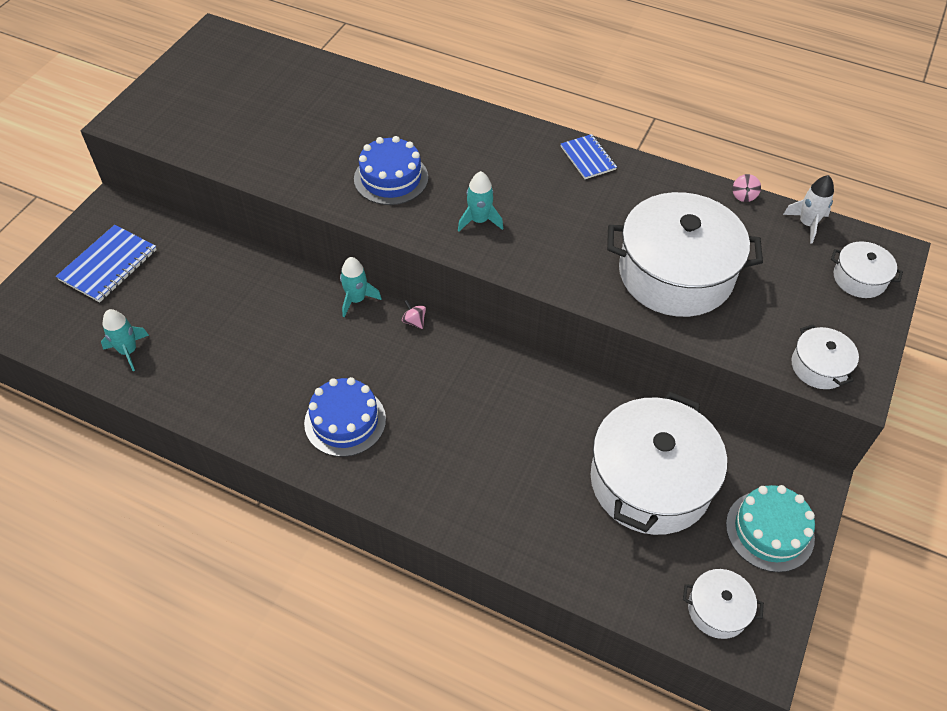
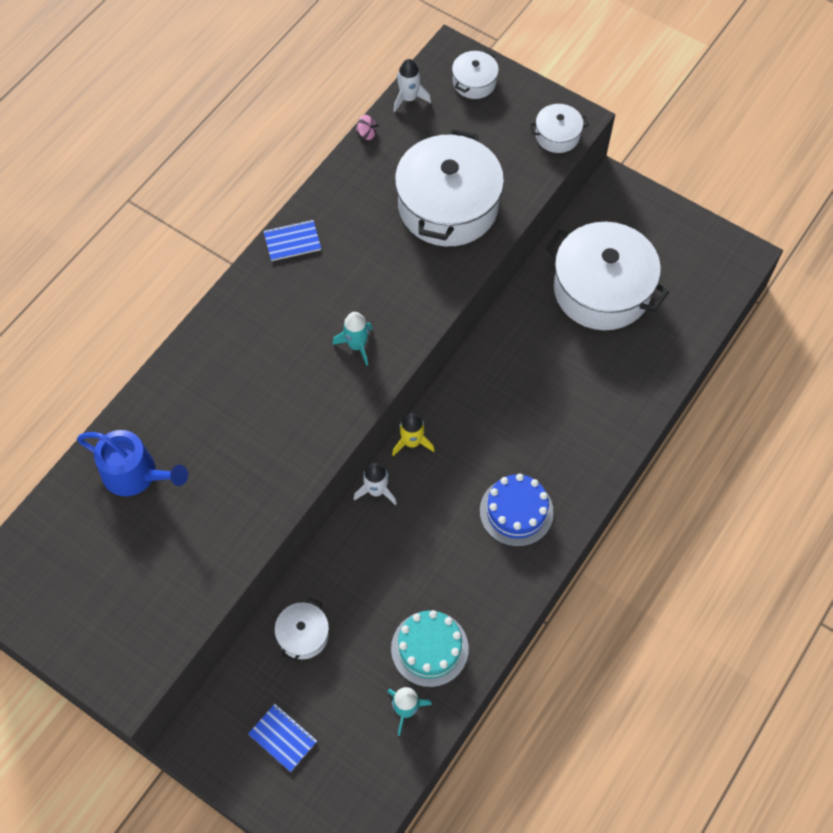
camera: 80 degrees left, 10 degrees up
(108, 265) = (283, 738): blue notebook -> blue notebook, size x0.64
(319, 95) = (135, 474): none -> blue watering can
(356, 299) = (376, 490): turquoise rocket -> white rocket
(391, 178) = (283, 415): blue cake -> none
(414, 321) = (412, 442): pink spinning top -> yellow rocket
(717, 609) = (710, 272): white pot -> white pot (303, 635)
(769, 531) = (651, 222): turquoise cake -> turquoise cake (429, 648)

